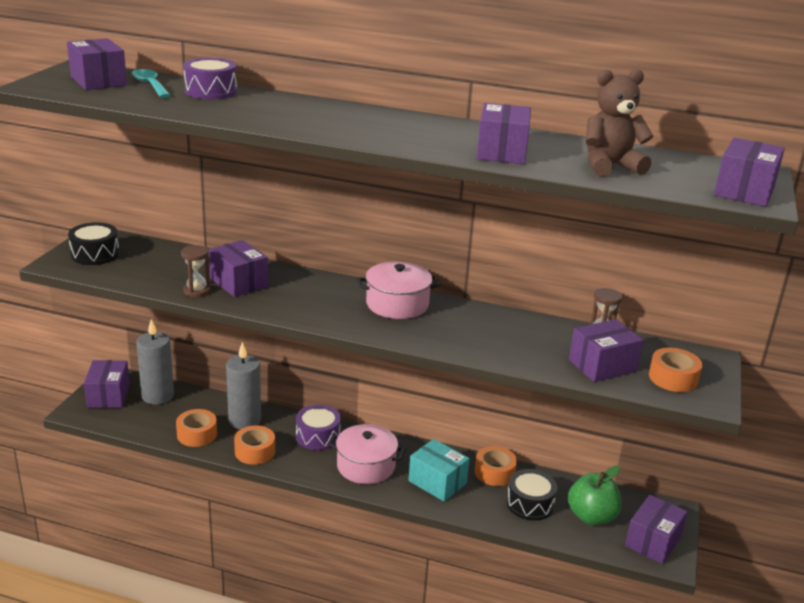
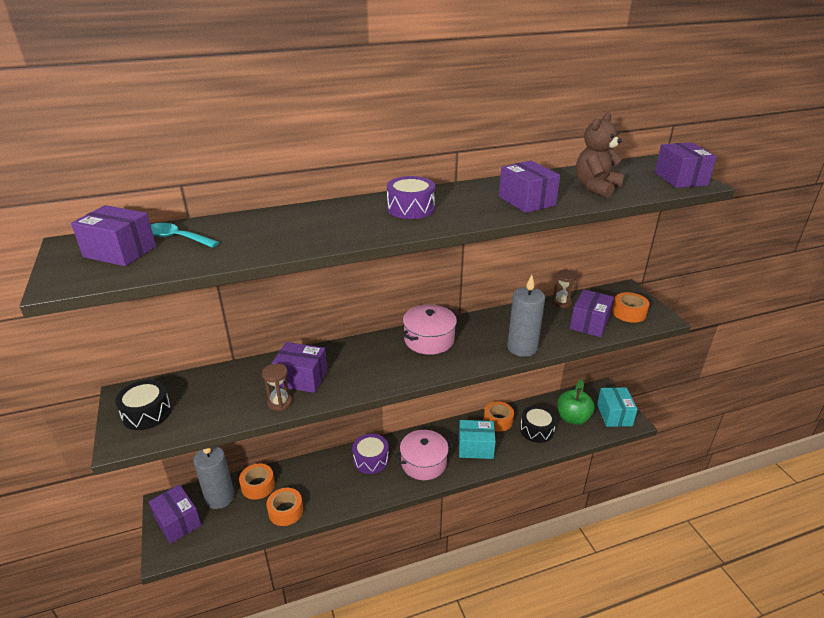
camera: 35 degrees left, 5 degrees up
(211, 91) = (241, 225): purple drum -> purple drum (410, 208)
(244, 420) = (308, 478): grey candle -> grey candle (522, 348)
(255, 451) = (342, 498): orange tape -> orange tape (258, 486)
(652, 541) = (614, 415): purple box -> turquoise box

